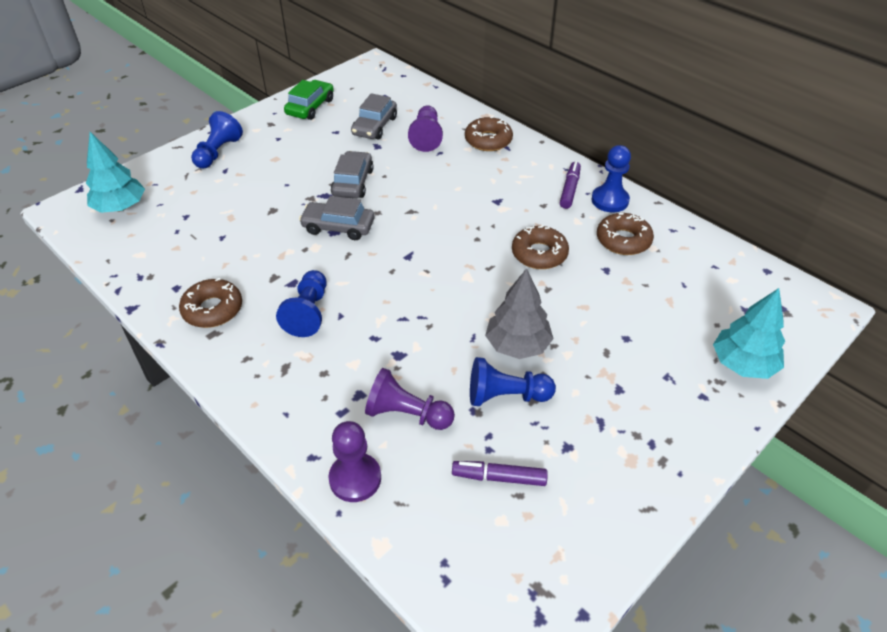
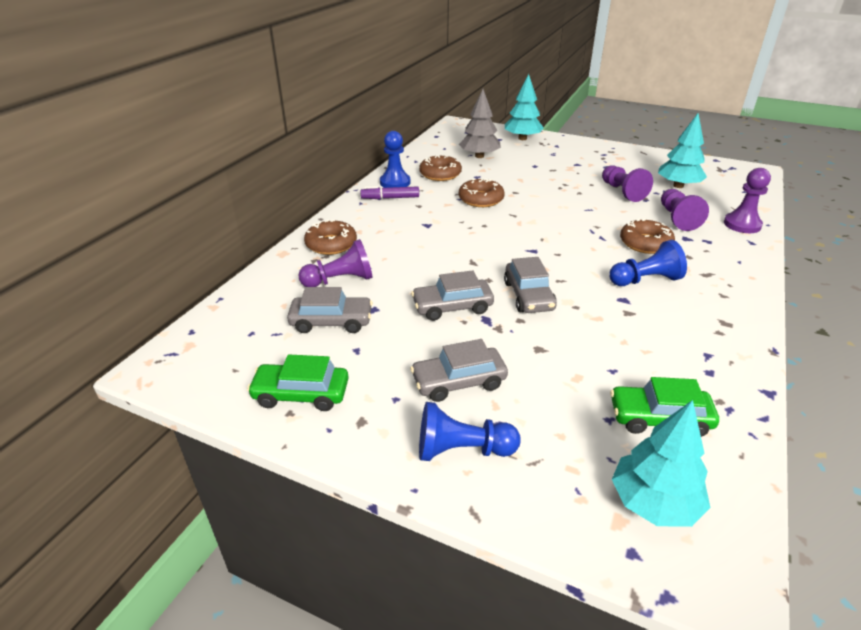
camera: 110 degrees left, 10 degrees down
(165, 238) = (659, 418): none -> green car
(213, 309) = (704, 334): brown donut -> brown donut (645, 243)
(271, 165) = (459, 382): none -> grey car
(499, 477) = (678, 186): purple marker -> turquoise tree
(506, 396) = (622, 192): blue pawn -> purple pawn
(517, 345) = (578, 194): grey tree -> grey tree (479, 156)

